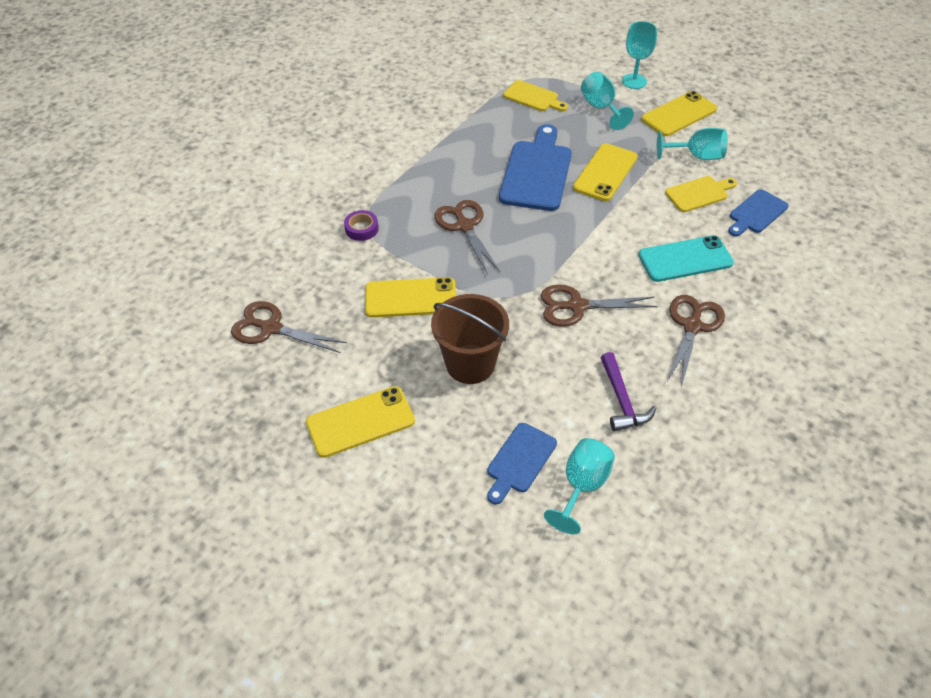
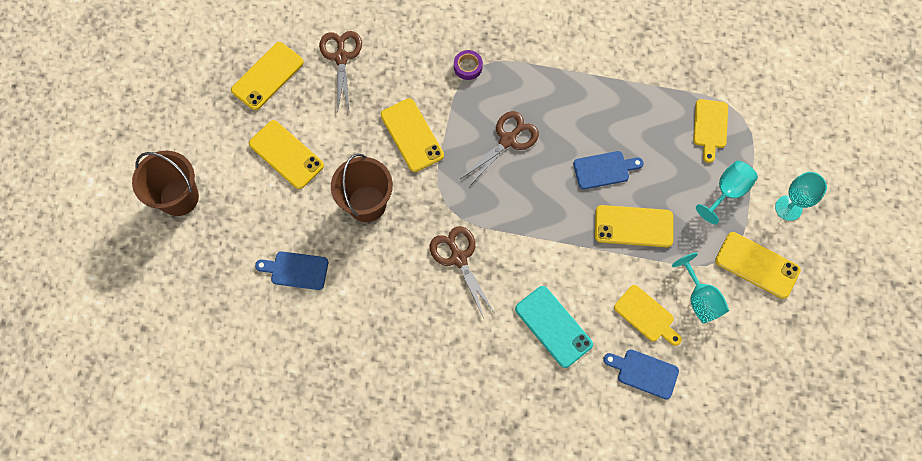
camera: 65 degrees right, 20 degrees up
(241, 407) = (267, 76): none -> yellow phone
(346, 565) = (179, 197): none -> brown bucket
(537, 172) = (604, 170): blue cutting board -> blue cutting board, size x0.57
(582, 486) = (292, 319): turquoise goblet -> none
(622, 400) = (378, 322): purple hammer -> none
(692, 326) = (477, 353): brown scissors -> none

